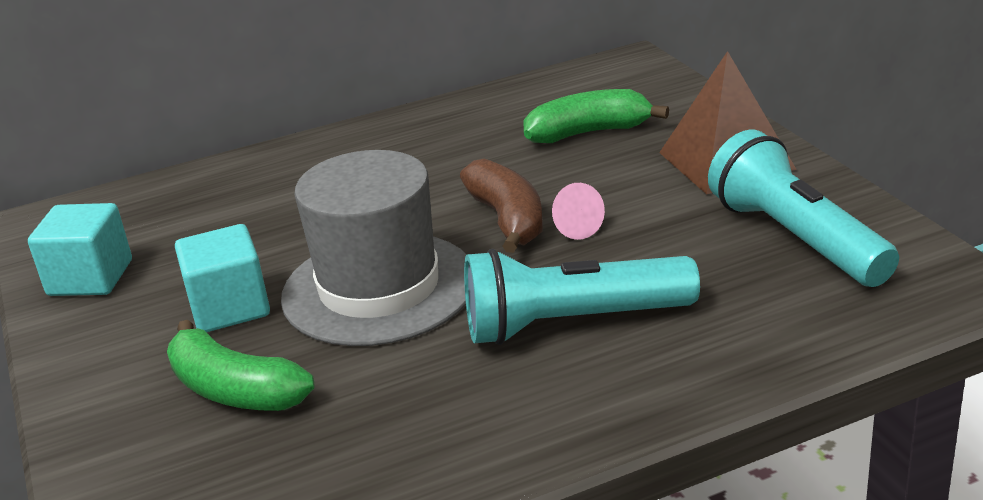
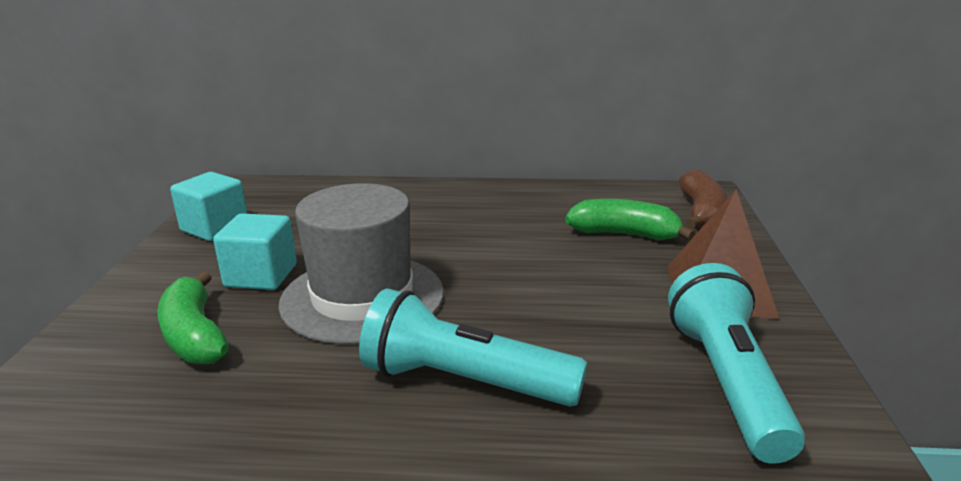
camera: 25 degrees right, 5 degrees down
(508, 220) = (501, 279): brown banana -> brown banana (701, 213)
(574, 227) = (544, 302): pink cone -> none

